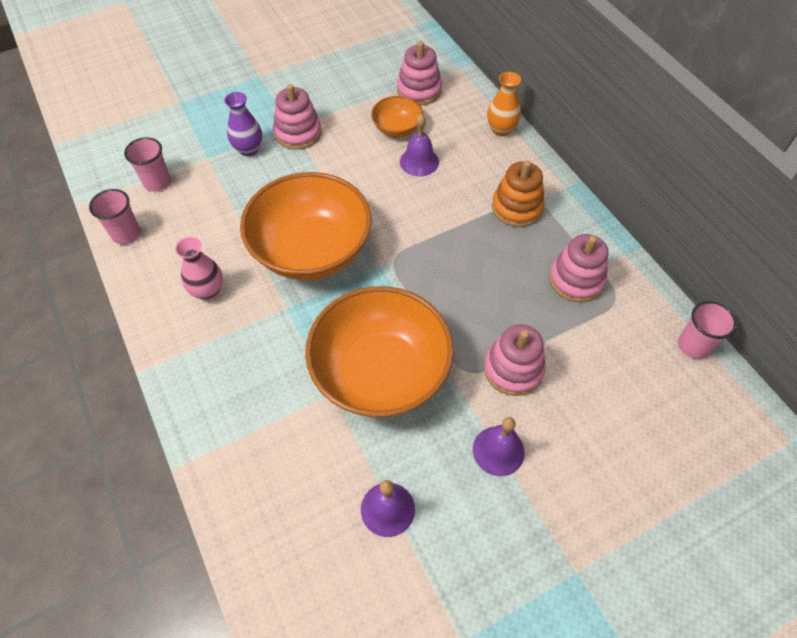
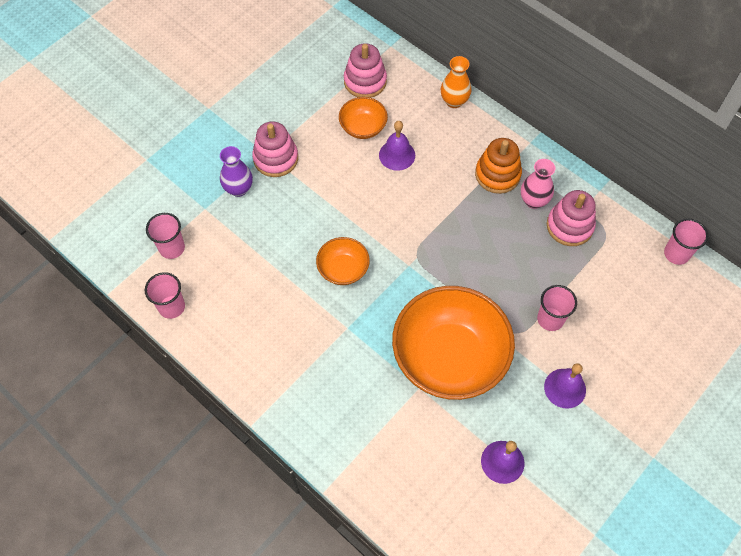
camera: 20 degrees left, 5 degrees up
(208, 291) = (273, 335): pink vase -> pink vase (533, 201)
(311, 250) = (343, 269): orange bowl -> orange bowl, size x0.47
(513, 369) = (550, 319): pink stacking toy -> pink cup

